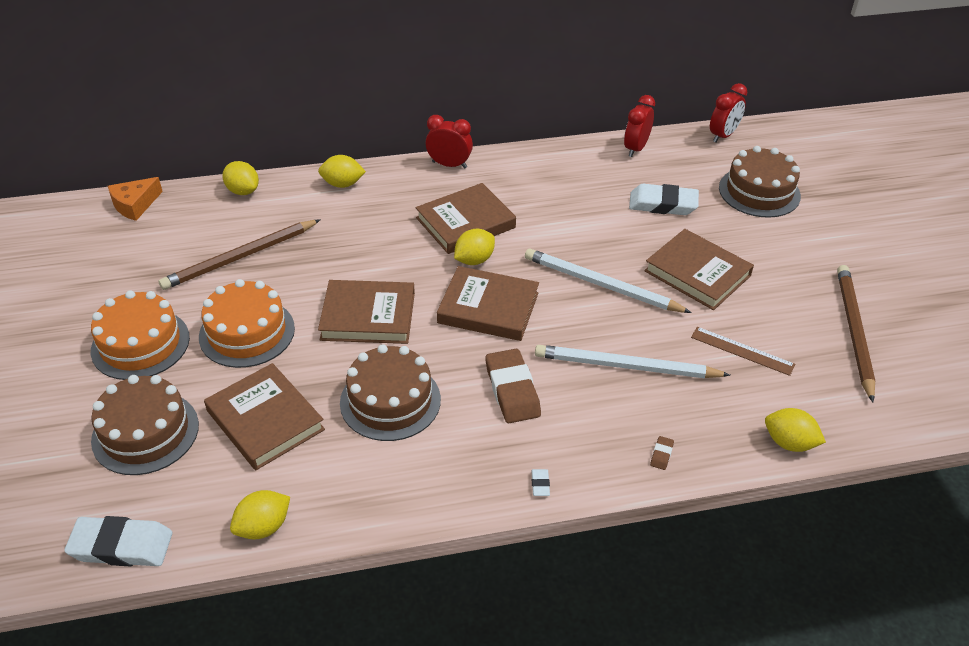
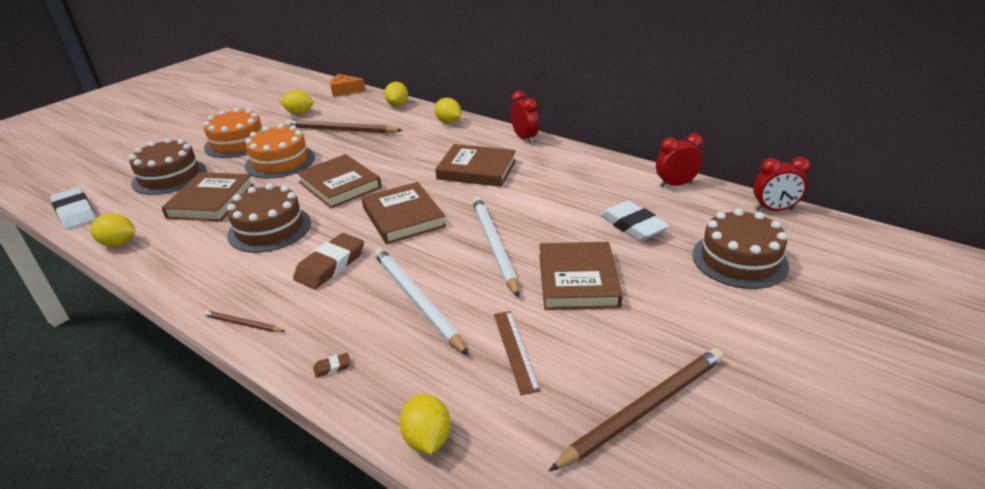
camera: 50 degrees right, 10 degrees down
(474, 260) = (444, 190): yellow lemon -> yellow lemon (299, 113)
(540, 484) = (243, 324): white eraser -> brown pencil

